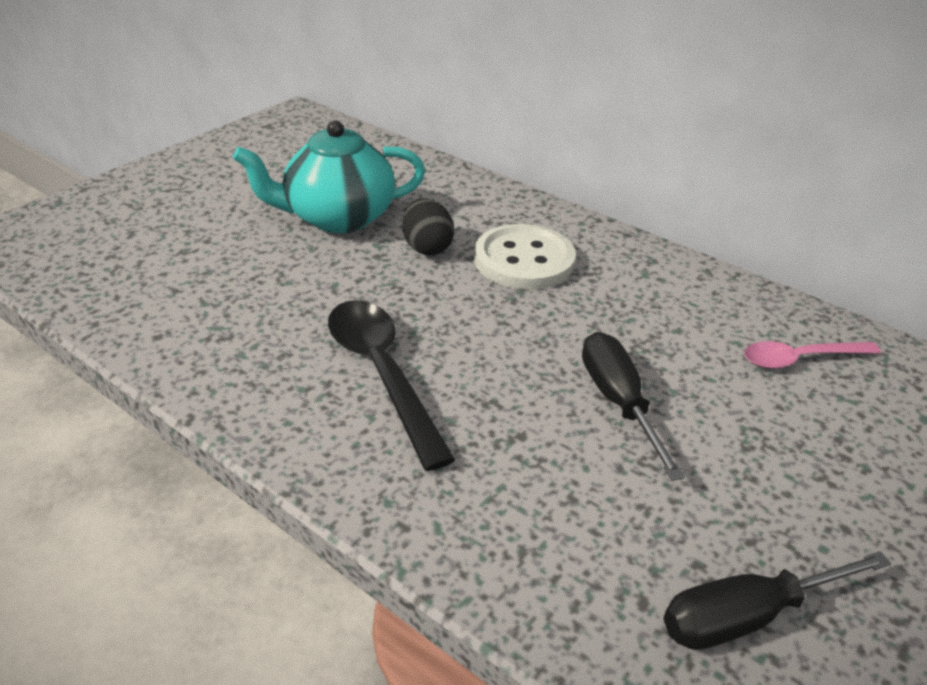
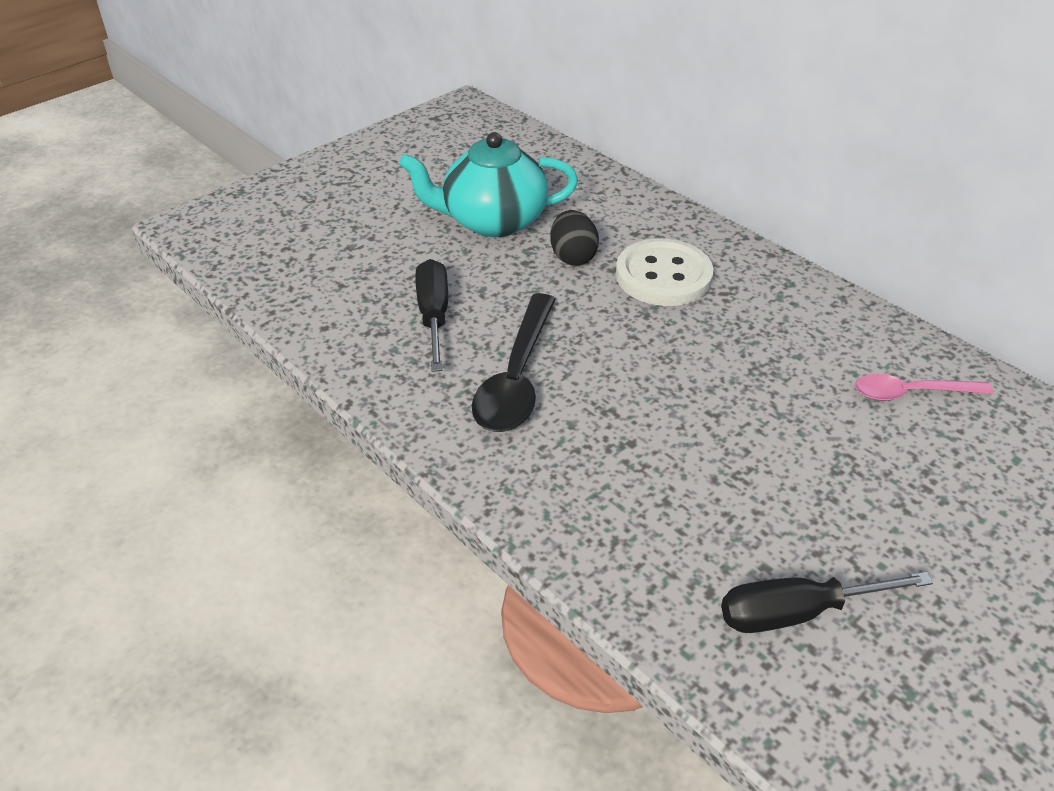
camera: 10 degrees right, 5 degrees up
(383, 374) = (516, 377): black spoon -> black spoon turned 150 degrees counterclockwise
(619, 402) = (726, 420): black screwdriver -> black screwdriver (434, 316)

